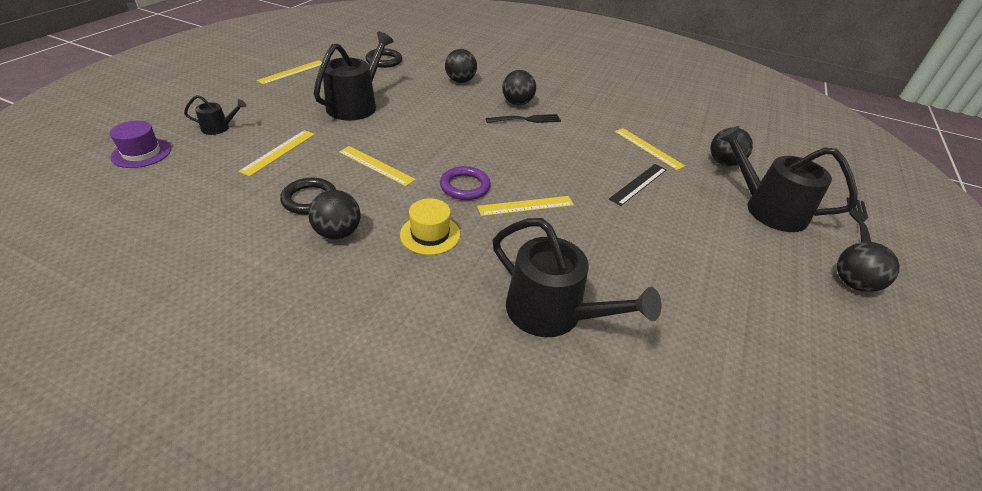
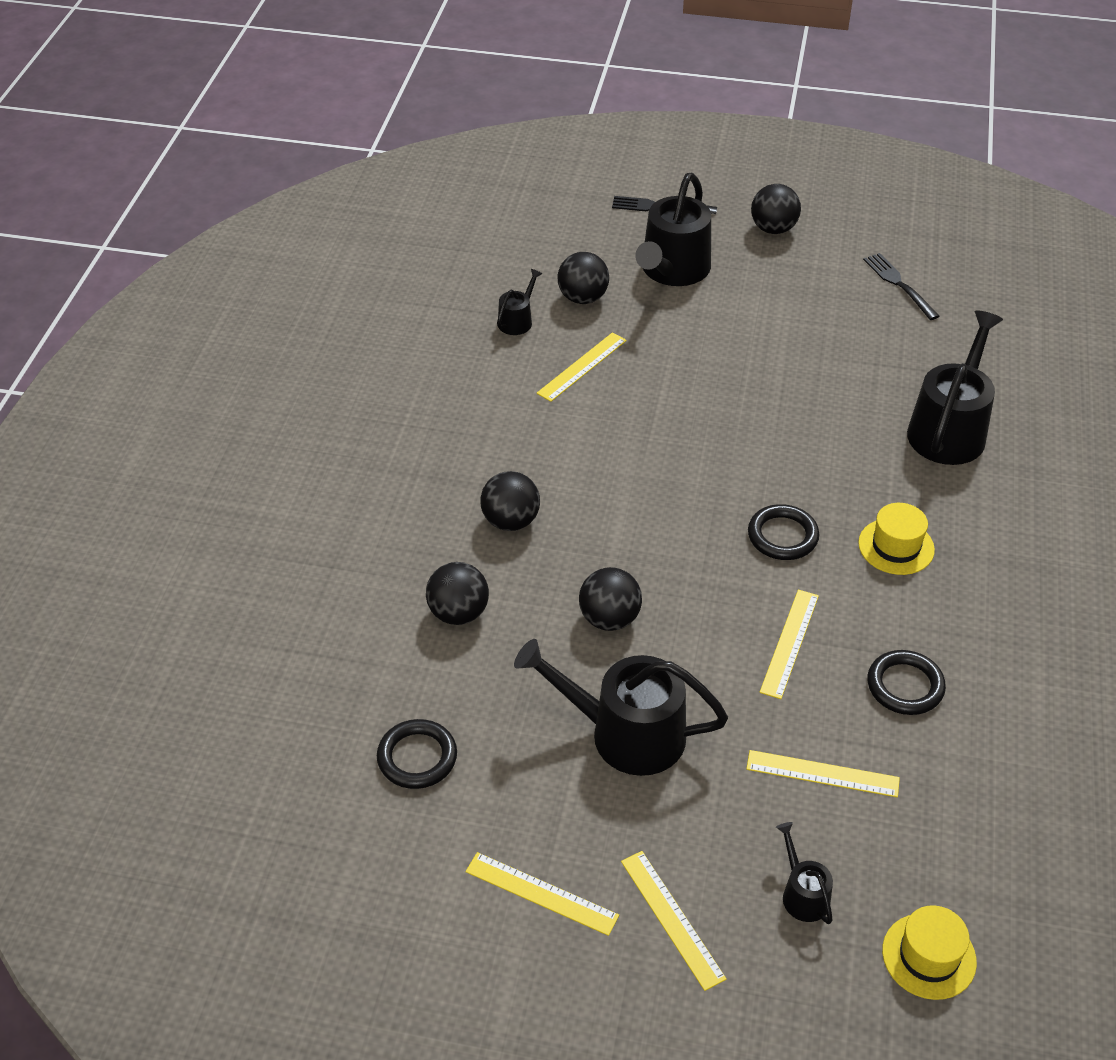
camera: 100 degrees left, 5 degrees up
(141, 153) = (929, 956): purple hat -> yellow hat
(338, 233) = (947, 631): black ball -> black ball (609, 619)
(465, 186) = (782, 536): purple ring -> black ring
(526, 120) = (563, 502): black fork -> black fork (899, 284)
(526, 206) = (789, 471): yellow ruler -> yellow ruler (672, 919)
(638, 184) = (680, 374): black ruler -> none
(695, 135) = (517, 321): none -> black watering can

